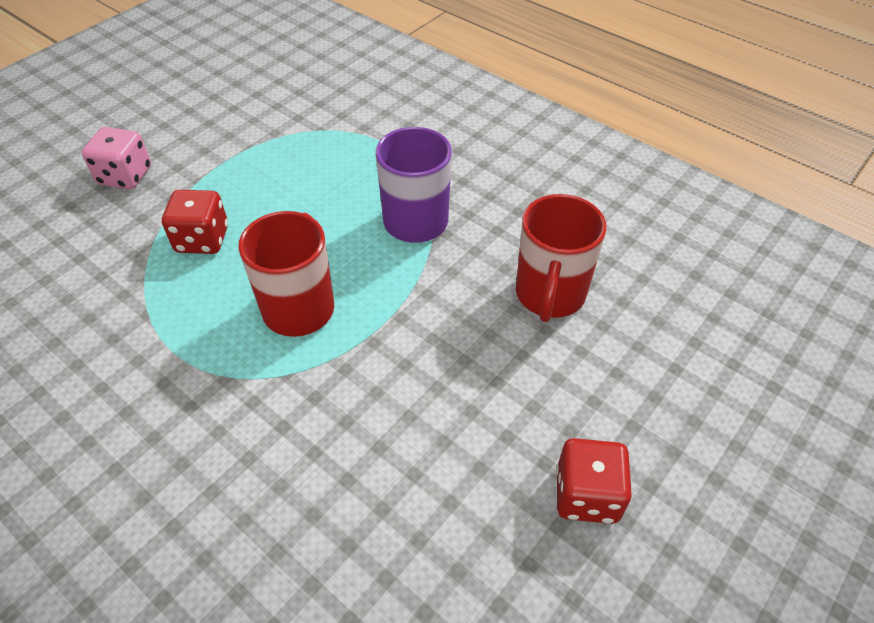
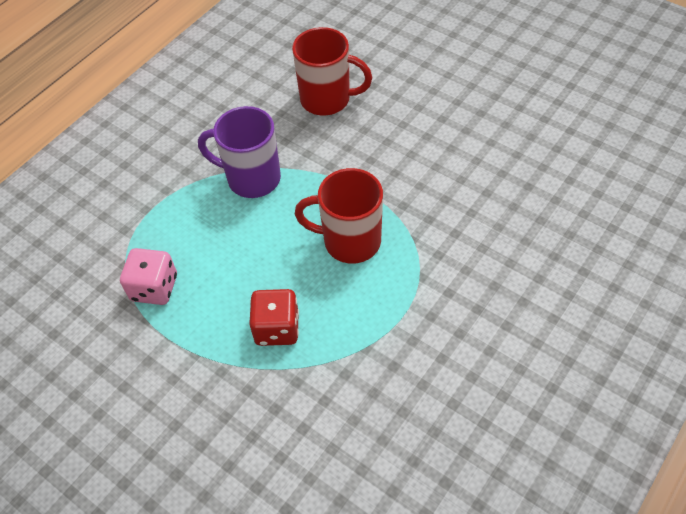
camera: 90 degrees left, 5 degrees up
(125, 176) = (185, 425): pink dice -> pink dice (154, 288)
(586, 495) = (474, 84): red dice -> none

